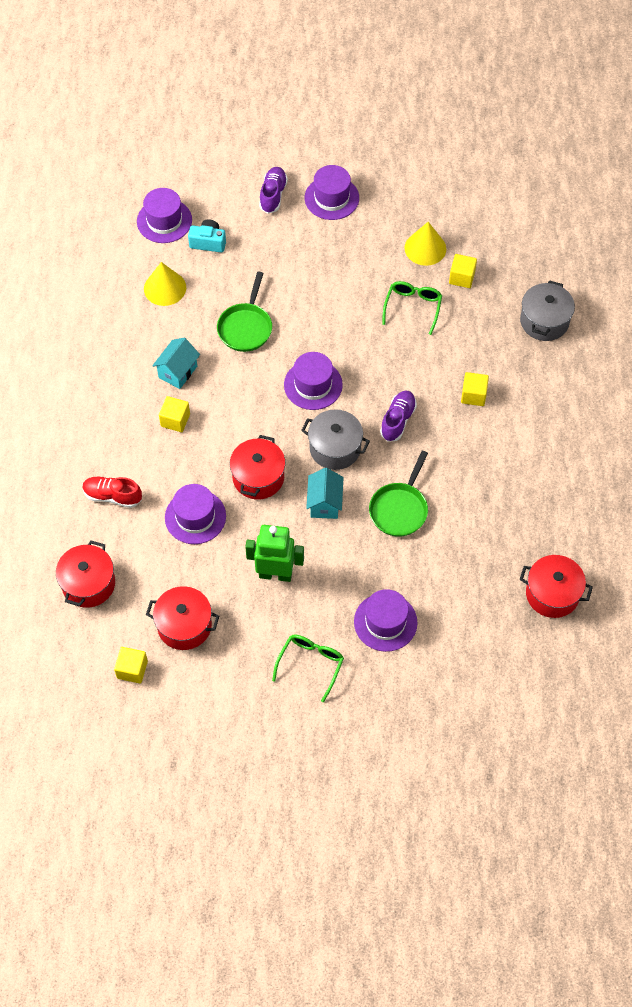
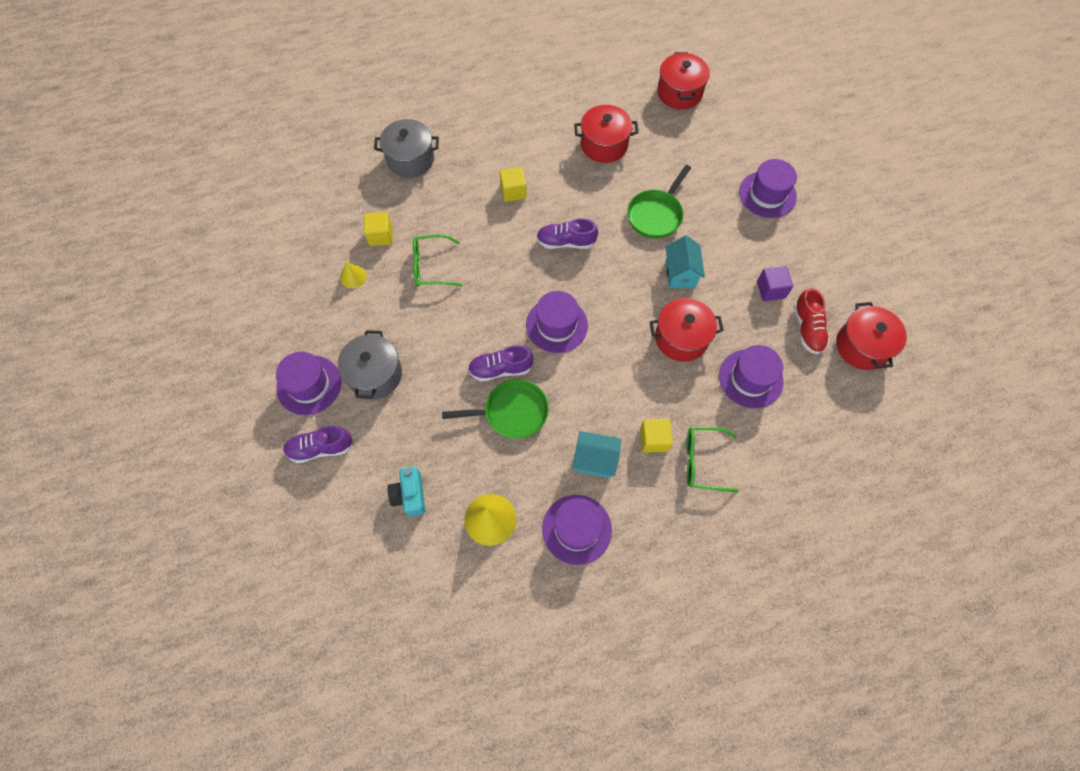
camera: 110 degrees left, 5 degrees up
(88, 584) = (872, 449): red pot -> red pot (604, 145)
(112, 496) = (769, 466): red shoe -> red shoe (807, 328)
(132, 669) = (928, 374): yellow cube -> none
(164, 221) = (393, 560): purple hat -> purple hat (576, 529)
(275, 574) = (770, 290): green robot -> purple cube
(288, 331) = (500, 369): none -> purple shoe
(310, 664) = (836, 236): green glasses -> green glasses (703, 461)
(324, 503) = (680, 274): turquoise house -> turquoise house turned 75 degrees counterclockwise
(335, 448) = (619, 283): grey pot -> grey pot (375, 374)
(400, 509) = (656, 214): green pan -> green pan turned 120 degrees clockwise
(425, 248) = (353, 276): yellow cone -> yellow cone, size x0.59

